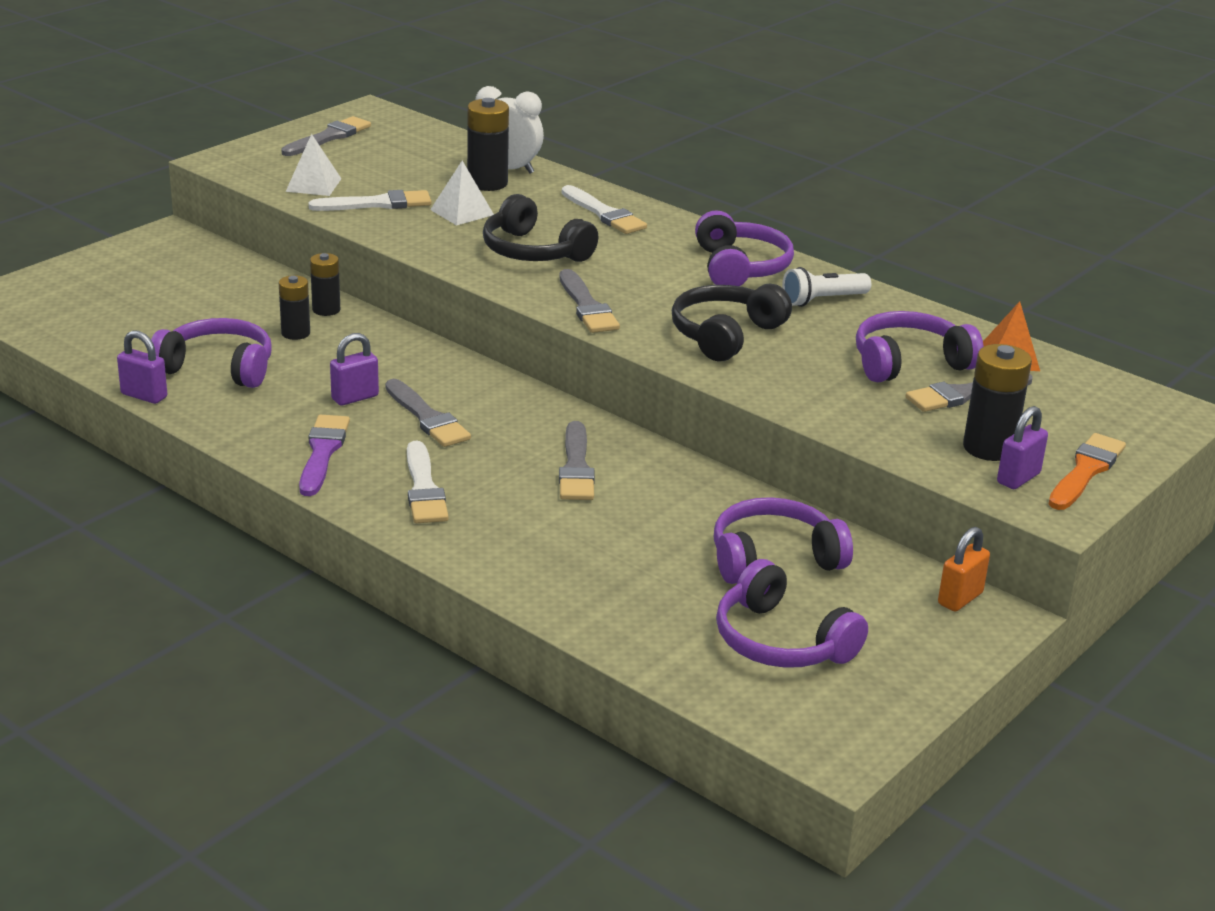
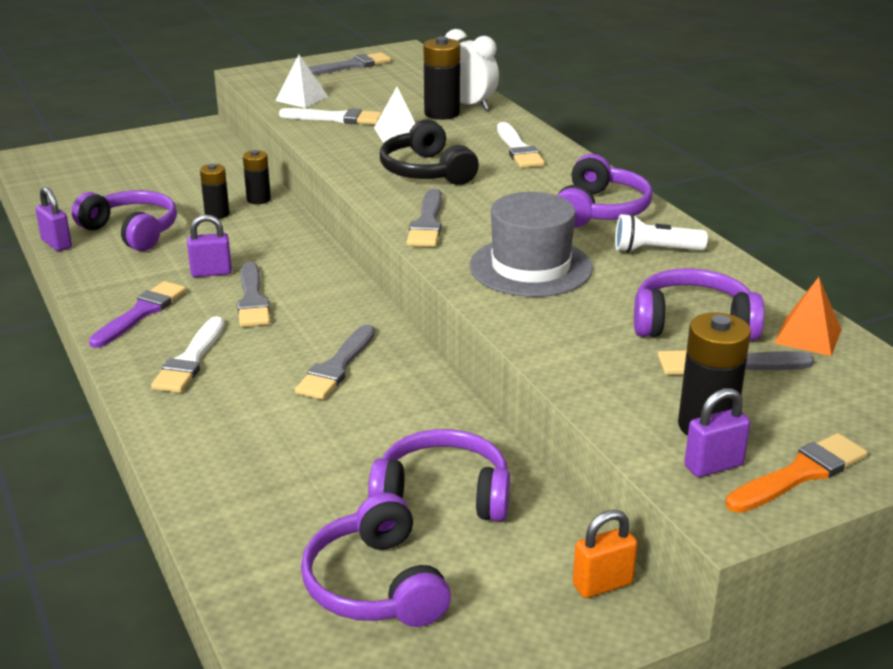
camera: 25 degrees right, 0 degrees up
(725, 335) = (530, 267): black headphones -> grey hat

